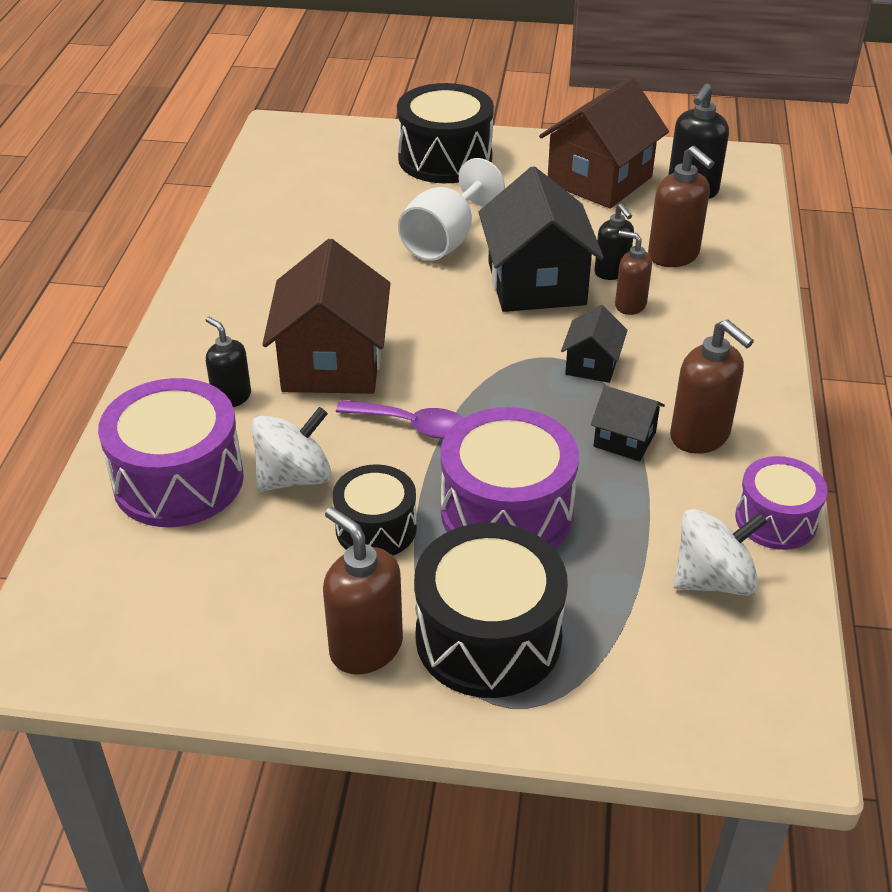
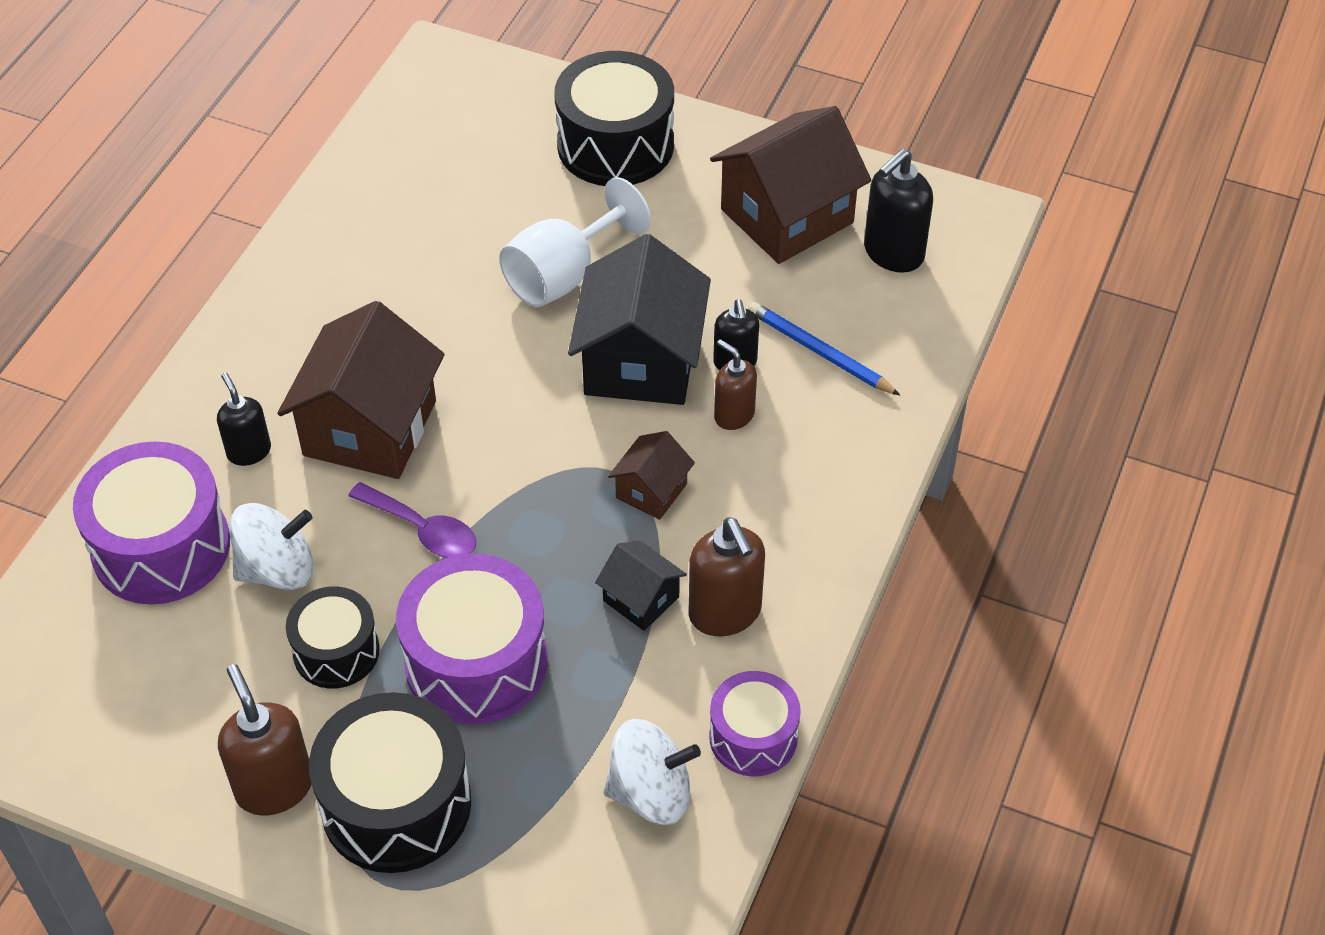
camera: 15 degrees right, 10 degrees up
(592, 365) = (651, 491): black house -> brown house
(674, 255) = (820, 352): brown soap dispenser -> blue pencil

